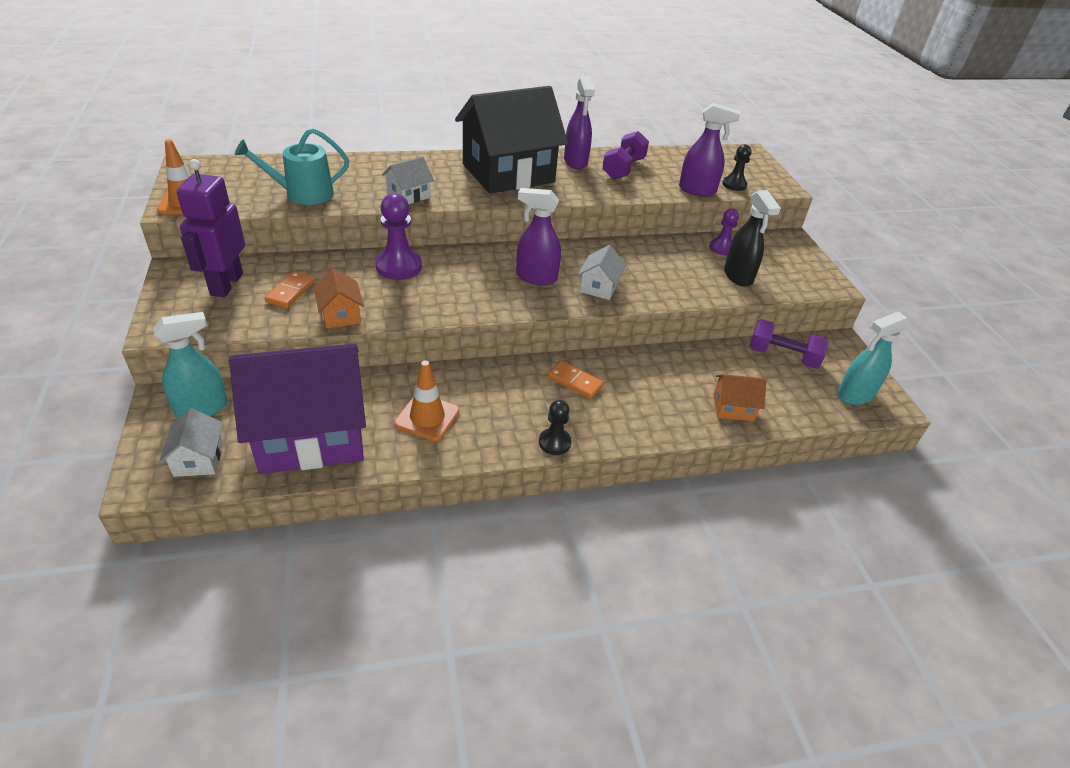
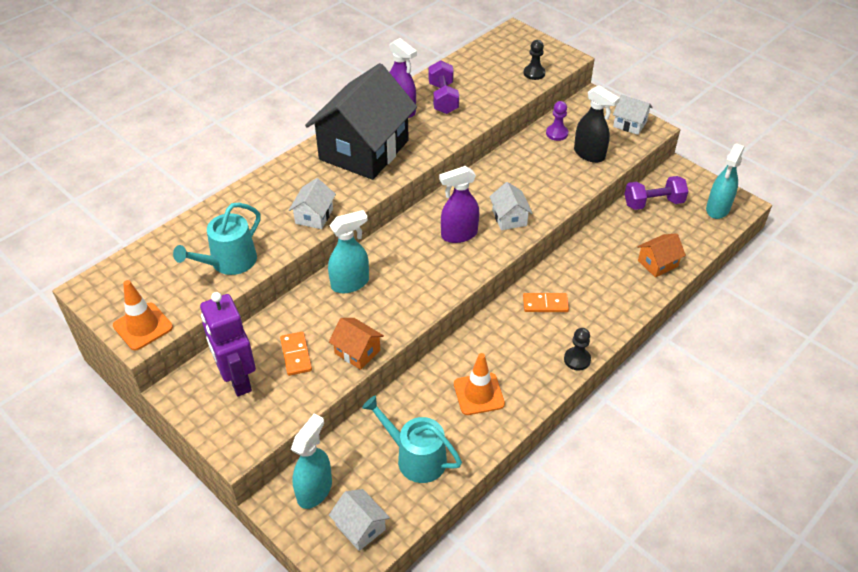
camera: 30 degrees left, 5 degrees up
(311, 434) = (416, 458): purple house -> turquoise watering can
(399, 266) = (350, 283): purple pawn -> turquoise spray bottle
(697, 190) = (515, 93): purple spray bottle -> none
(809, 272) = (630, 124): none -> white house

